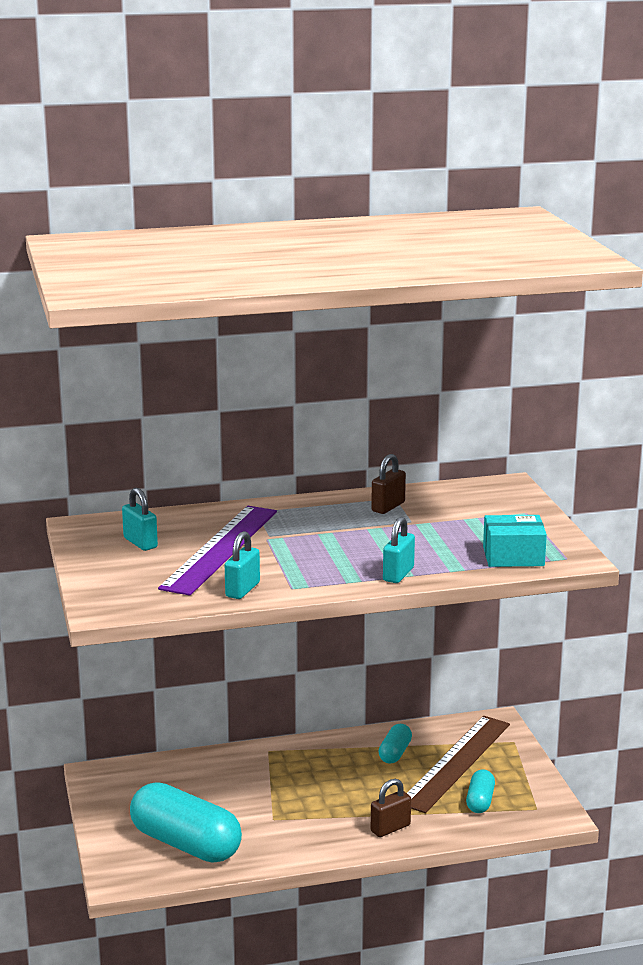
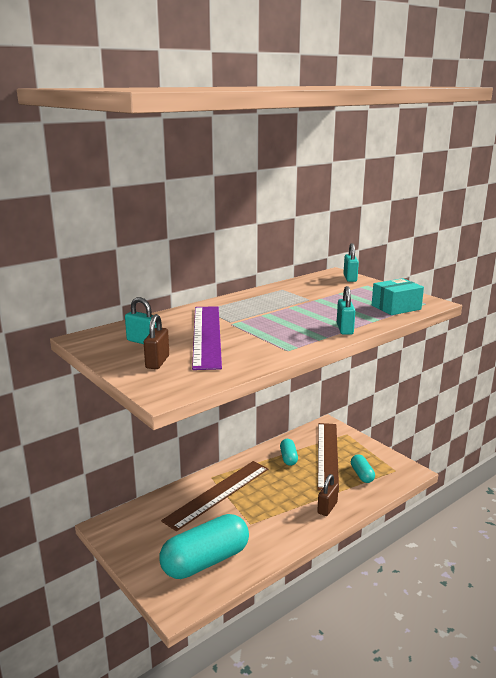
camera: 25 degrees left, 0 degrees up
(185, 844) = (205, 561): turquoise capsule -> turquoise capsule turned 45 degrees counterclockwise
(242, 590) = (255, 358): turquoise padlock -> turquoise padlock (350, 278)
(261, 773) = (218, 494): none -> brown ruler
(388, 507) = (285, 294): brown padlock -> brown padlock (157, 362)

